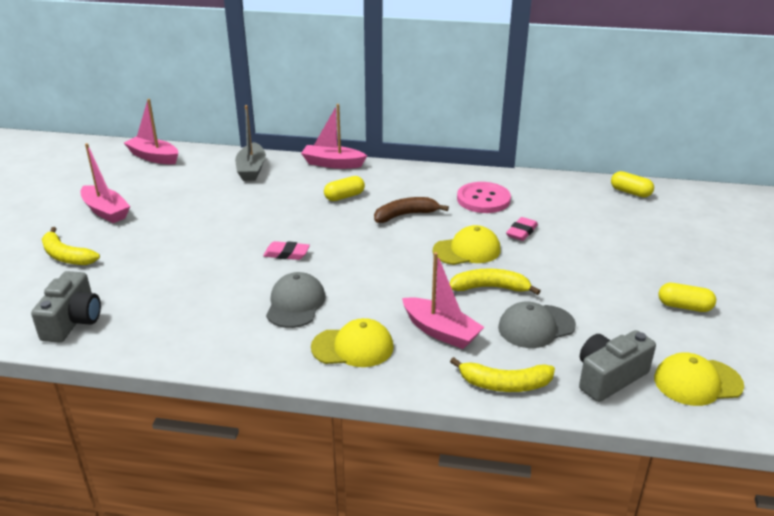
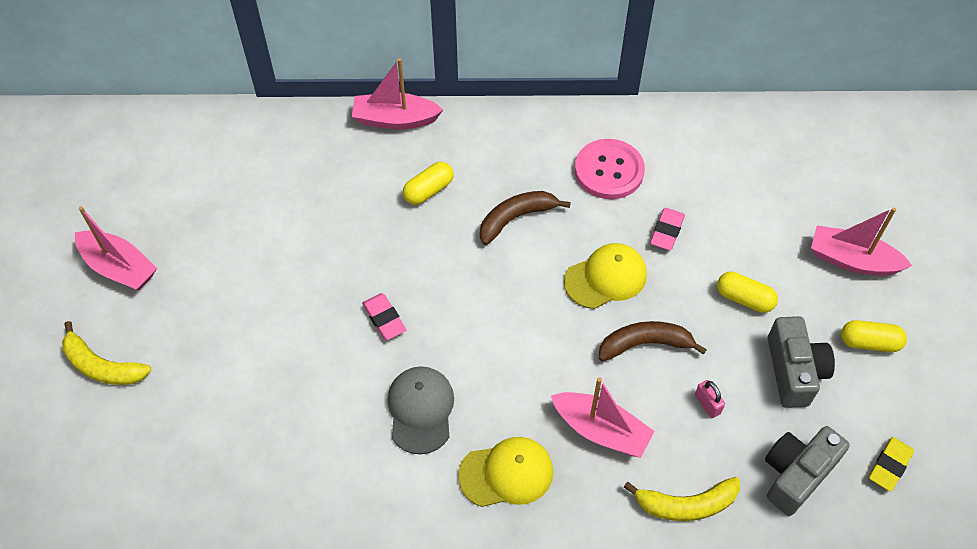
camera: 10 degrees left, 25 degrees up
(73, 321) = (160, 484): grey camera -> grey camera (794, 371)
(154, 157) = (141, 138): pink boat -> pink boat (852, 260)
(251, 169) = (287, 148): grey boat -> none
(286, 254) = (384, 319): pink eraser -> pink eraser turned 60 degrees clockwise
(490, 288) = (645, 344): yellow banana -> brown banana
(536, 326) = (707, 404): grey cap -> pink padlock
(630, 192) = (791, 129): yellow capsule -> yellow capsule (744, 298)
(697, 382) = (889, 466): yellow cap -> yellow eraser

